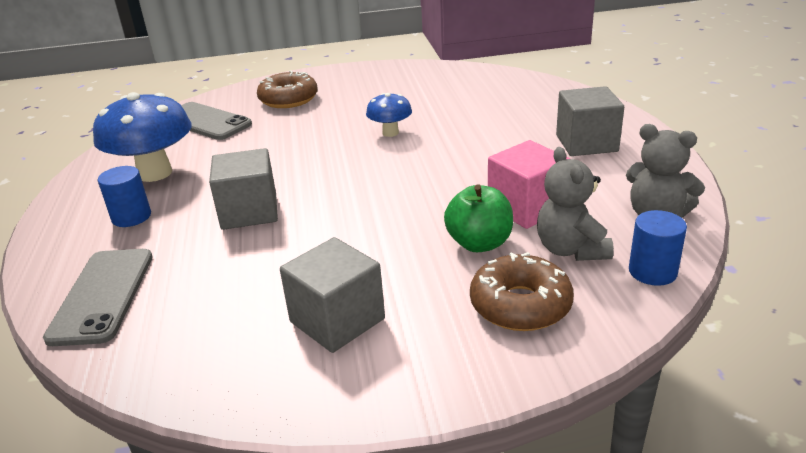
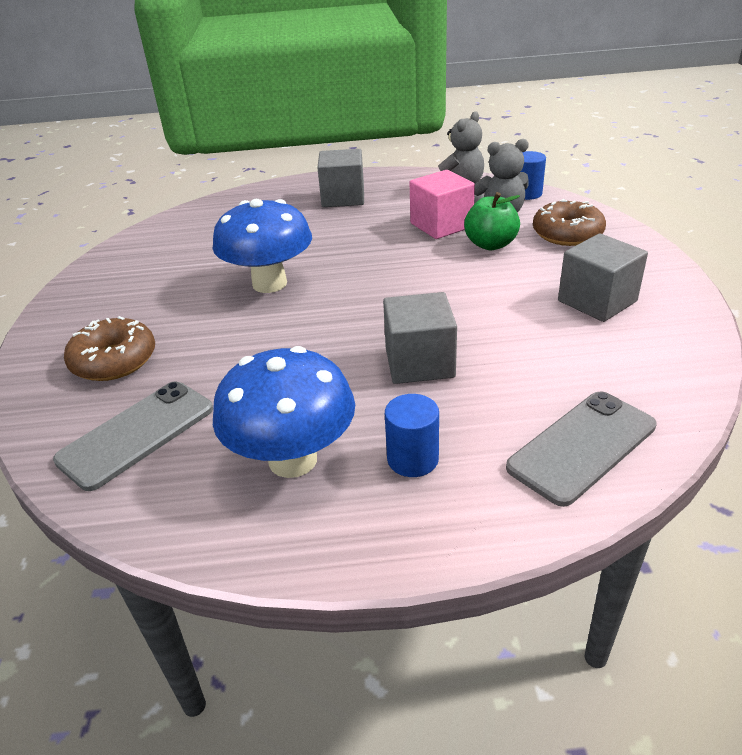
camera: 85 degrees left, 5 degrees up
(102, 296) = (582, 446): grey phone -> grey phone turned 45 degrees counterclockwise
(390, 133) = (269, 283): blue mushroom -> blue mushroom, size x1.89

